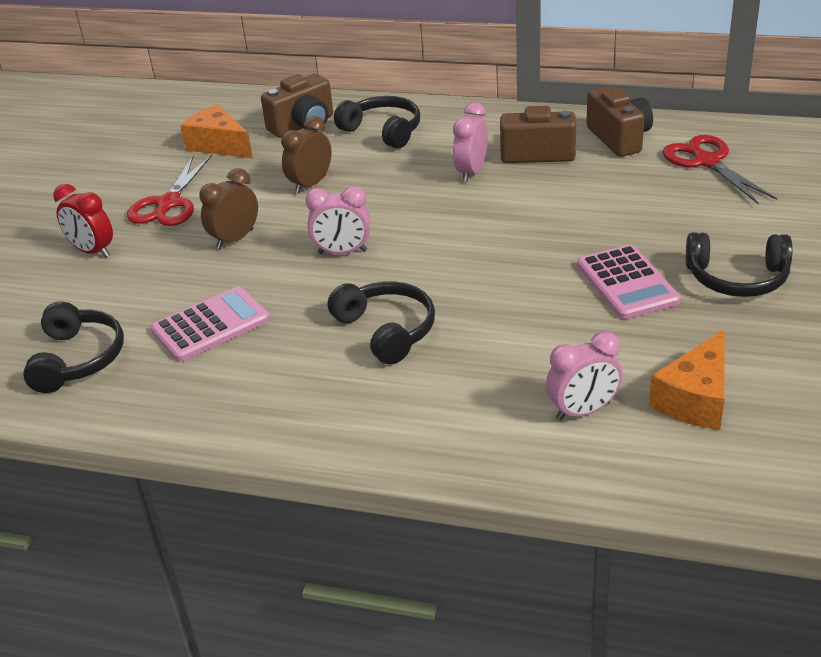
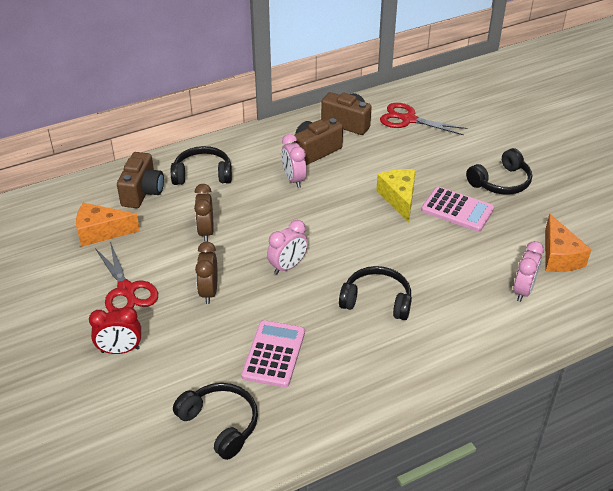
camera: 45 degrees left, 5 degrees up
(568, 240) = (399, 198): none -> yellow cheese

